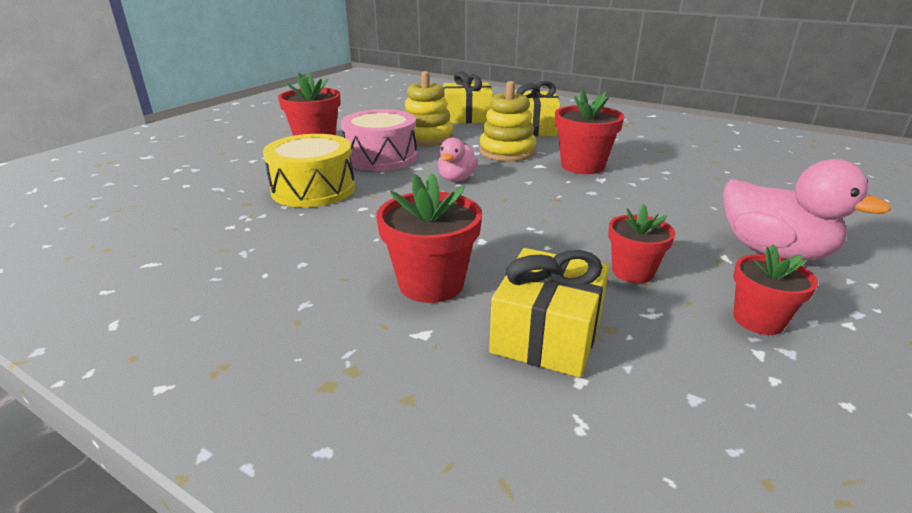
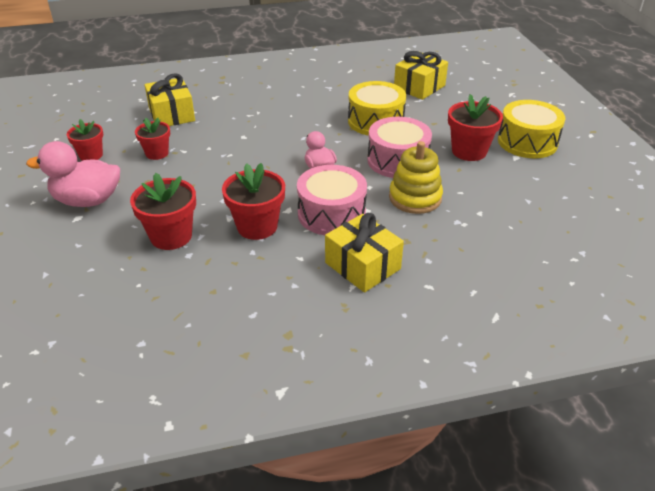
camera: 135 degrees right, 10 degrees up
(263, 131) = (527, 142): none -> yellow drum
(431, 284) = (236, 110): red flower pot -> red flower pot (171, 236)
(467, 117) = (447, 251): yellow gift -> yellow gift (419, 87)
(507, 152) = (331, 214): yellow stacking toy -> pink drum

